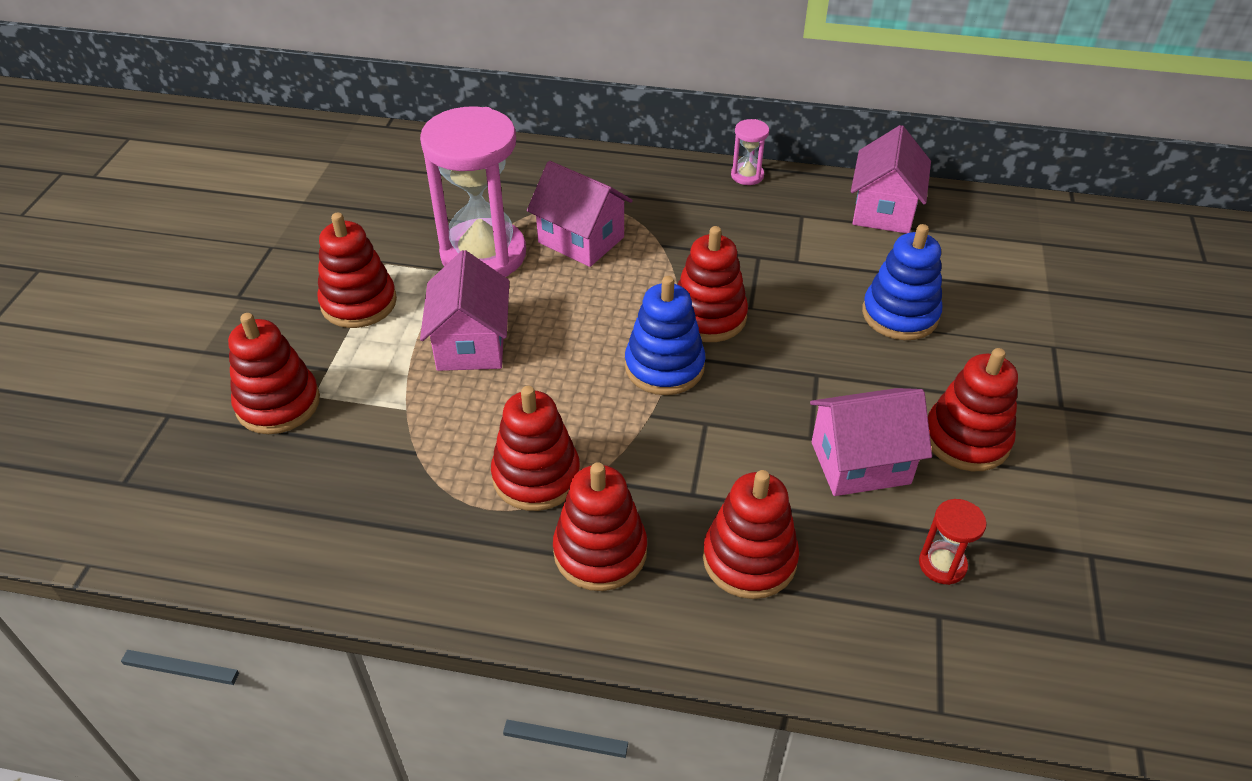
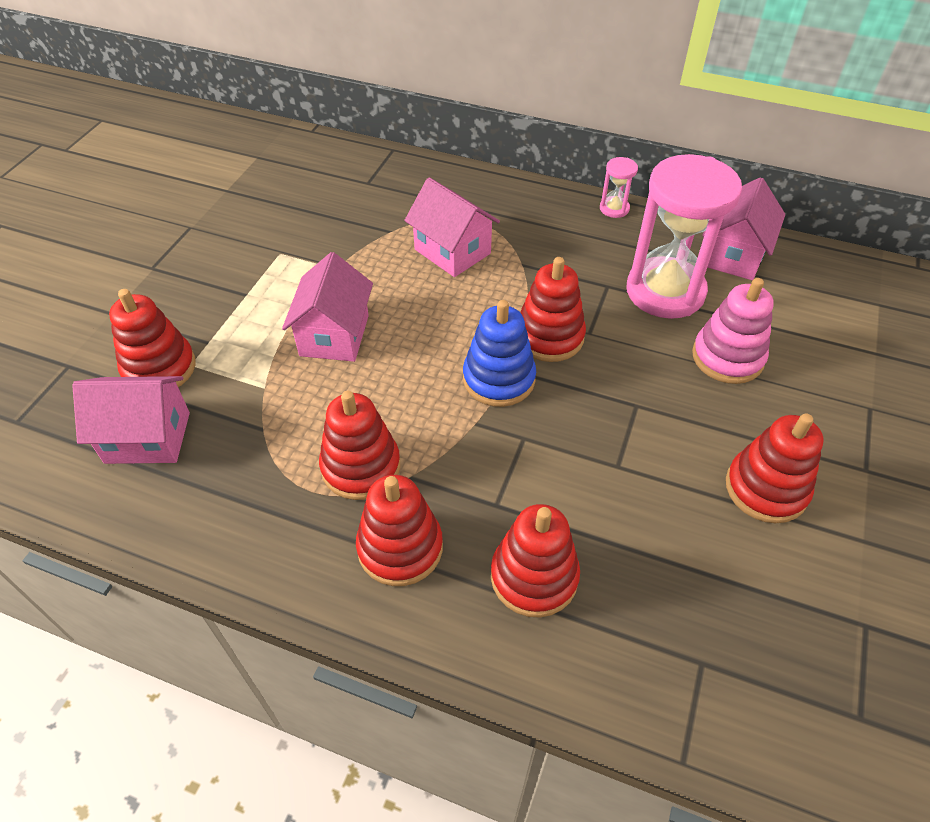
camera: 10 degrees right, 5 degrees up
(359, 303) = (249, 286): red stacking toy -> none
(483, 255) = (365, 255): pink hourglass -> pink hourglass (665, 291)
(860, 463) = (659, 497): pink house -> pink house (147, 437)
(900, 314) = (727, 357): blue stacking toy -> pink stacking toy
(942, 564) = (716, 612): red hourglass -> none

